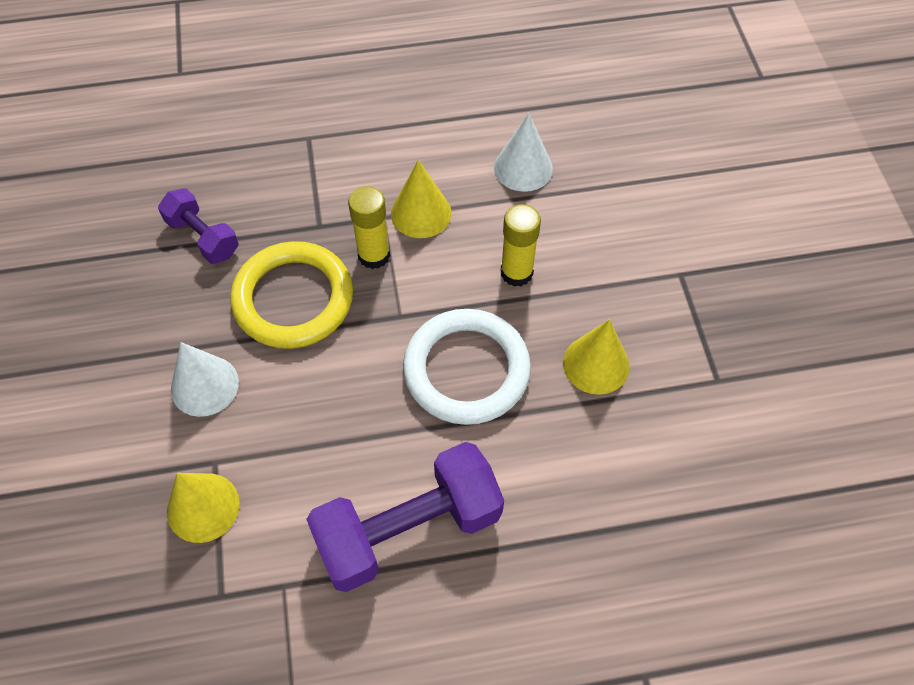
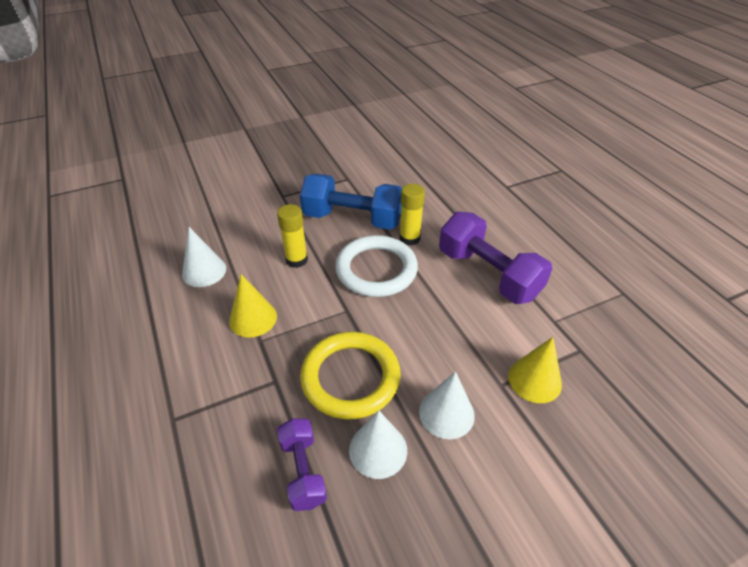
camera: 105 degrees left, 15 degrees down
(194, 305) = (378, 450): none -> white cone
(203, 237) = (303, 471): purple dumbbell -> purple dumbbell turned 45 degrees counterclockwise
(374, 255) = (298, 337): yellow glue stick -> yellow glue stick (409, 238)
(596, 364) = (353, 219): yellow cone -> blue dumbbell

